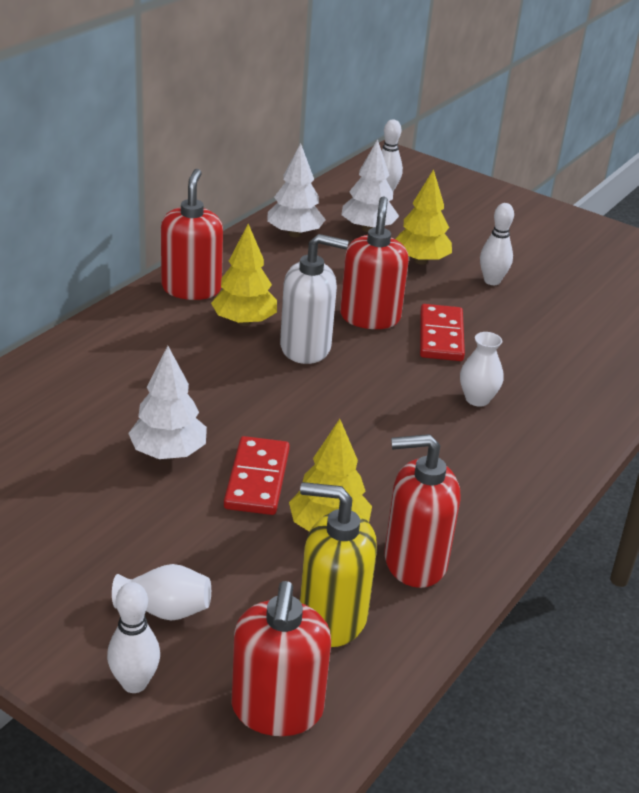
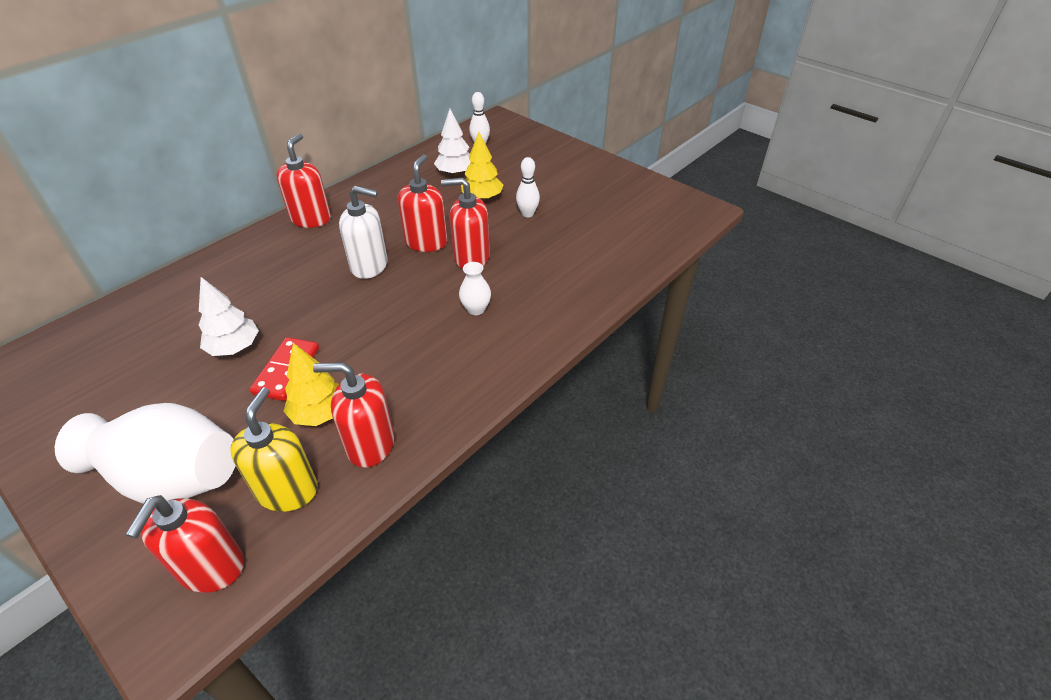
camera: 10 degrees right, 10 degrees up
(134, 683) = (120, 538): white bowling pin -> none
(165, 610) = (171, 477): white vase -> white vase, size x2.38
(244, 321) = (335, 245): yellow tree -> none
(294, 234) = (402, 177): white tree -> none
(332, 618) = (287, 490): yellow soap dispenser -> yellow soap dispenser turned 75 degrees clockwise
(441, 336) = (471, 258): red domino -> red soap dispenser

